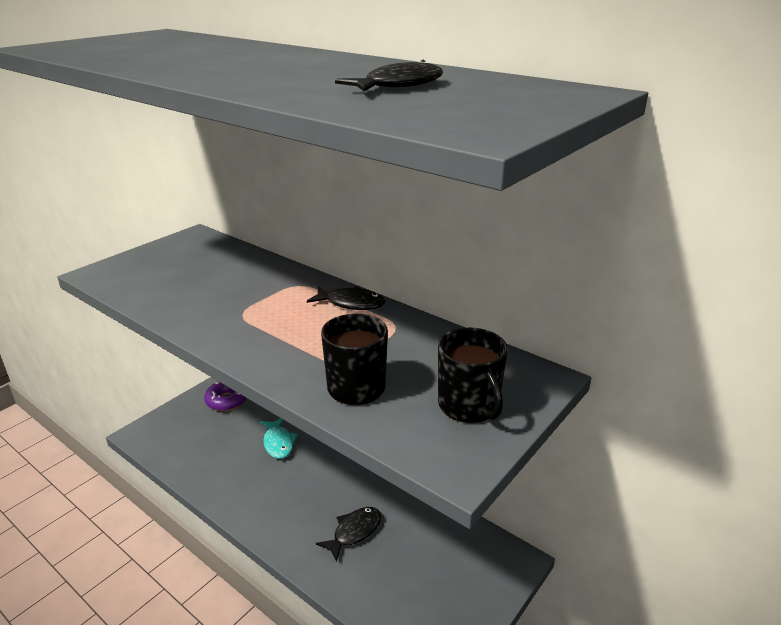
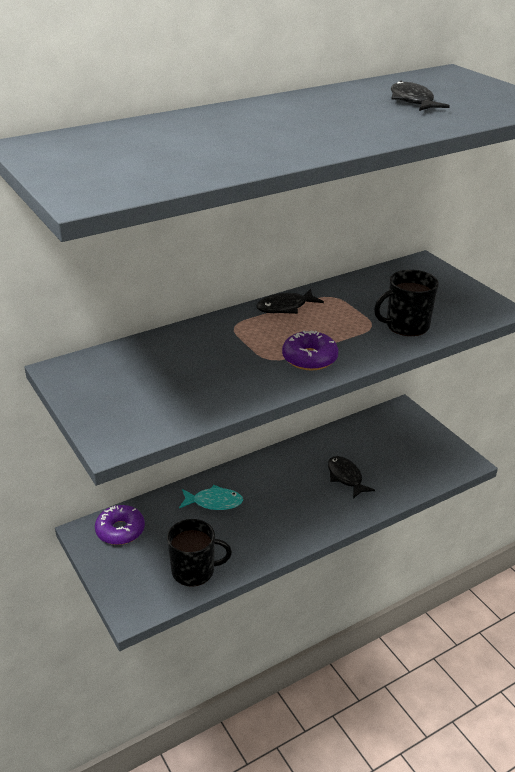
camera: 70 degrees left, 5 degrees up
(251, 334) = (309, 358): none -> purple donut
(351, 303) = (285, 307): black fish -> black fish turned 150 degrees counterclockwise
(469, 406) = (442, 292): black mug -> black mug (194, 571)

